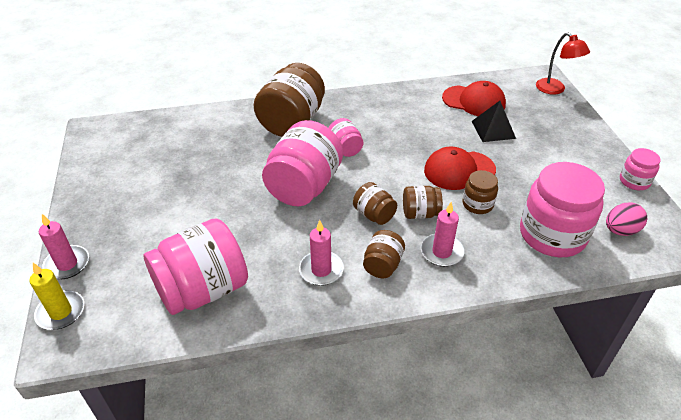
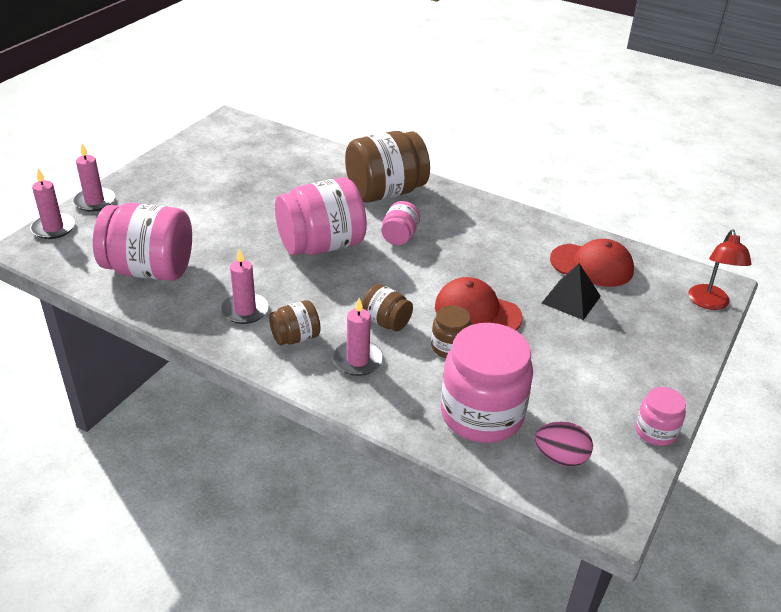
camera: 40 degrees right, 5 degrees down
(61, 312) = (53, 228): yellow candle -> pink candle
(374, 215) = (345, 299): brown jar -> none
(474, 101) = (592, 265): red cap -> red cap turned 45 degrees counterclockwise

